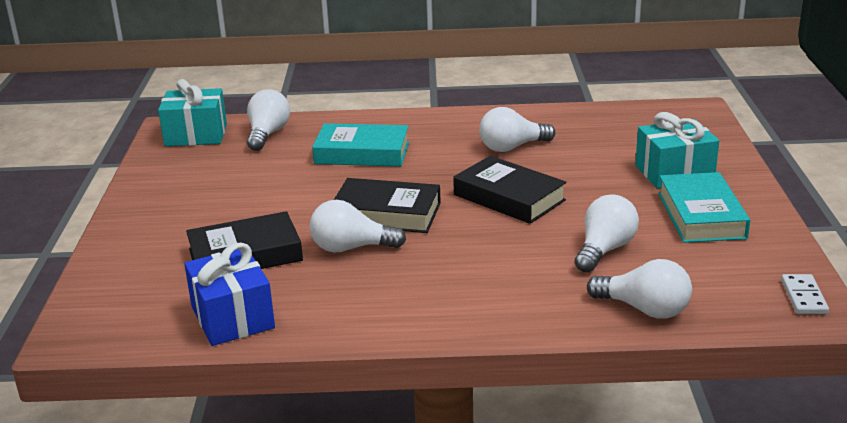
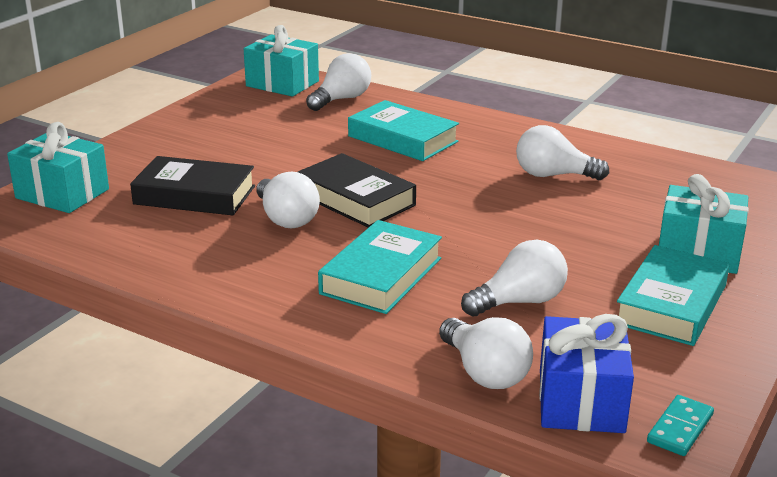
camera: 30 degrees right, 0 degrees up
(116, 295) = (62, 194): none -> turquoise gift
(232, 317) = (121, 242): blue gift -> blue gift (581, 401)
(351, 248) = (286, 218): white light bulb -> white light bulb turned 150 degrees counterclockwise
(484, 267) = (381, 276): none -> turquoise book
(509, 197) = (488, 221): black book -> none
(804, 297) = (680, 428): white domino -> turquoise domino

